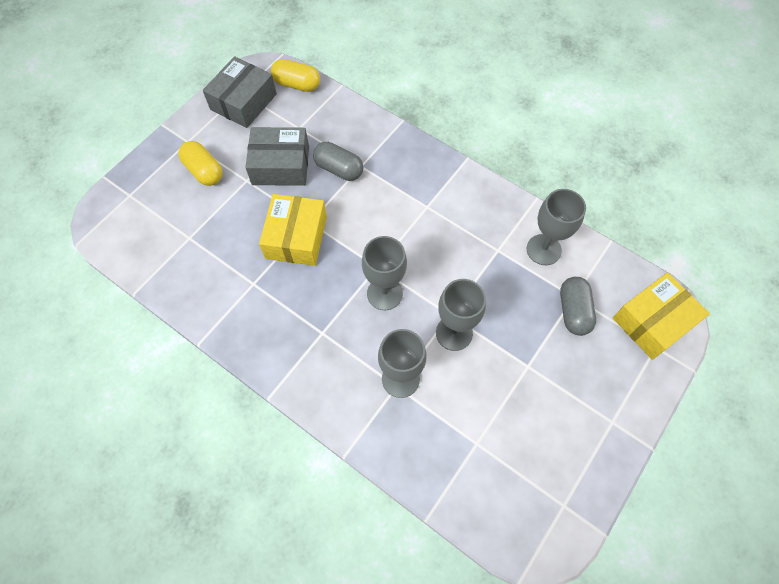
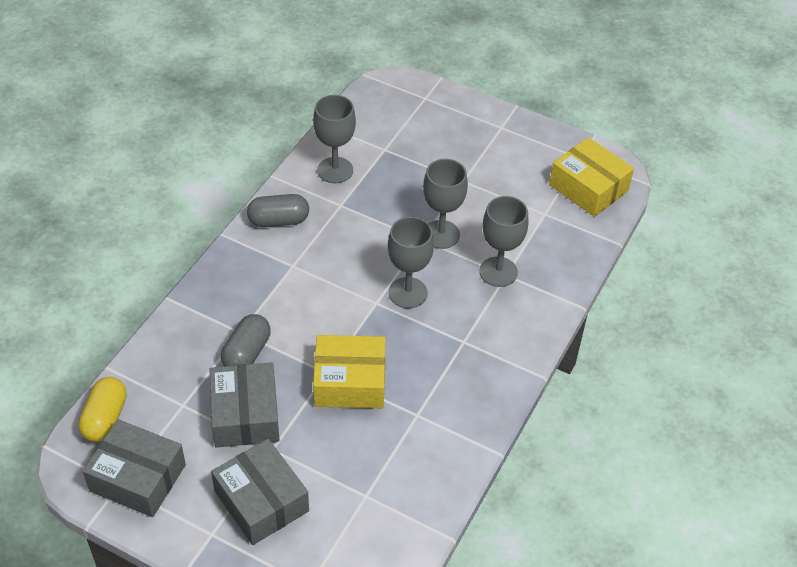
camera: 100 degrees left, 15 degrees down
(204, 171) = (261, 501): yellow capsule -> grey box
(573, 311) = (400, 149): grey capsule -> grey capsule (278, 220)
(652, 322) = (400, 98): yellow box -> yellow box (588, 188)

